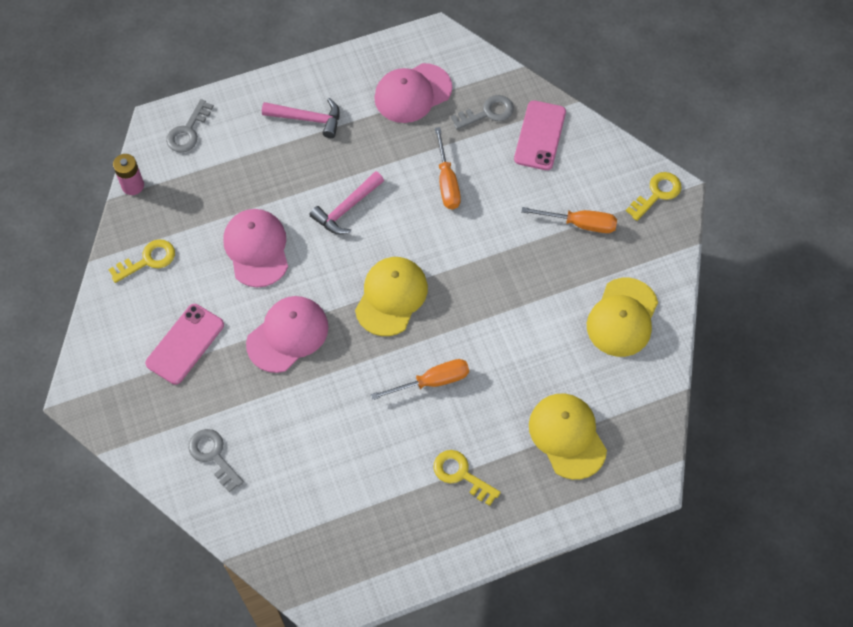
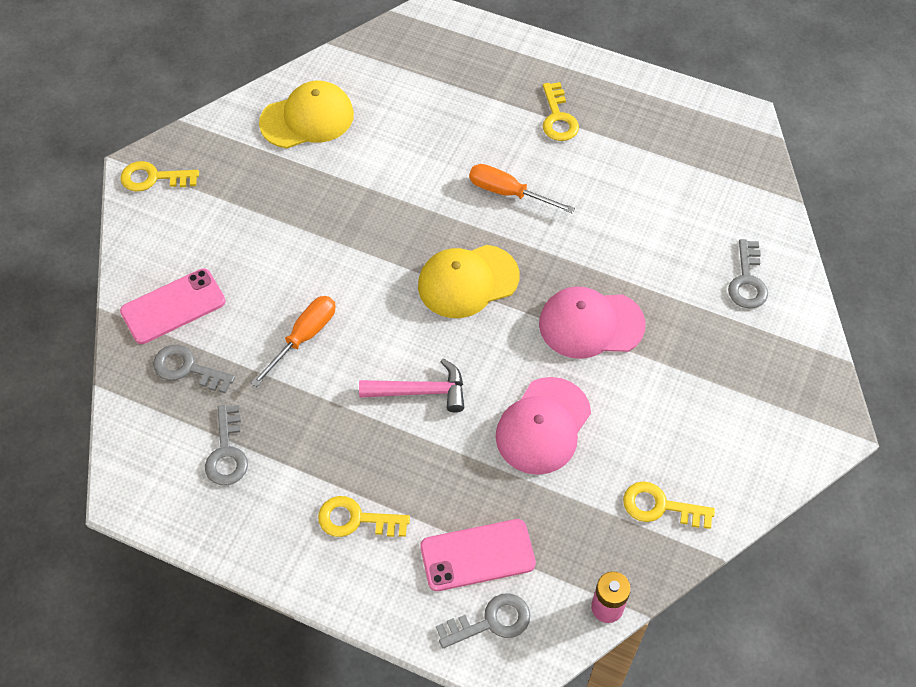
camera: 135 degrees left, 5 degrees down
(185, 344) = (692, 393): pink phone -> pink phone (477, 555)
(308, 119) = (356, 519): pink hammer -> yellow key
(412, 93) = (227, 453): pink cap -> grey key
(567, 436) = (450, 81): yellow cap -> none
(580, 224) = (244, 207): orange screwdriver -> none

